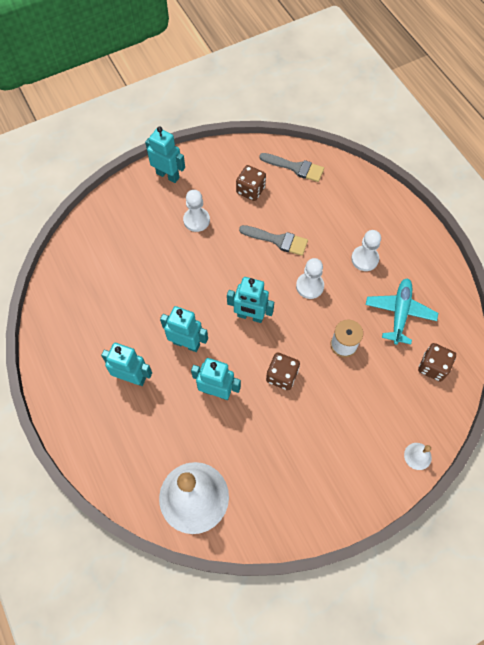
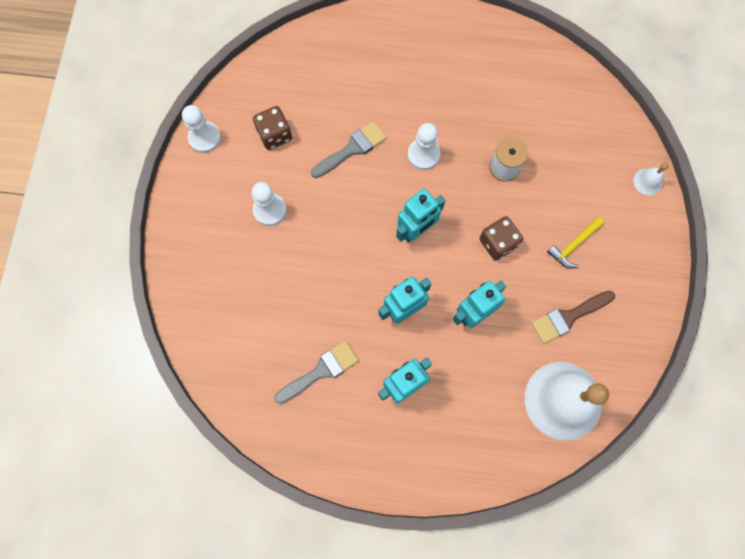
camera: 55 degrees left, 10 degrees up
(168, 175) = (192, 203): turquoise robot -> none
(261, 461) = (568, 317): none -> brown brush
(295, 167) = (281, 75): grey brush -> grey brush (321, 371)
(321, 431) = (573, 245): none -> yellow hammer
(364, 259) = (430, 86): white pawn -> white pawn (205, 138)
(399, 313) = (506, 97): turquoise plane -> none
(433, 367) = (576, 109): brown dice -> none

